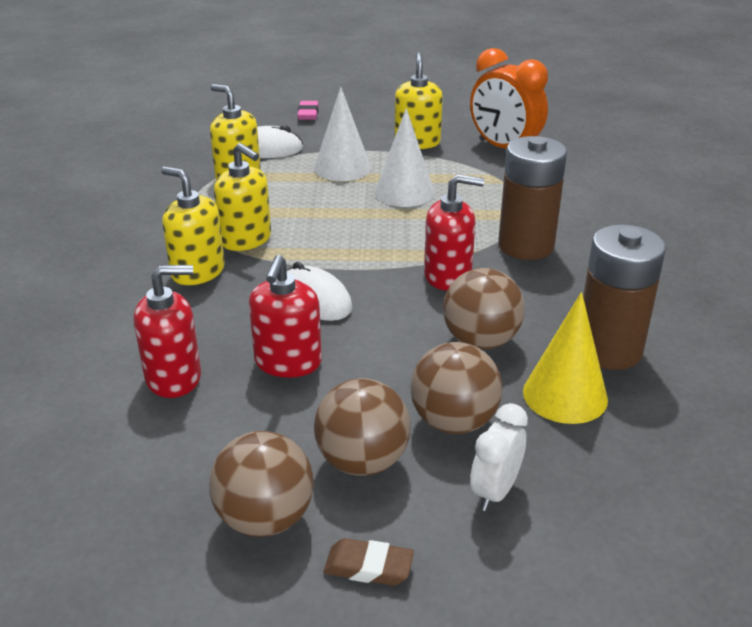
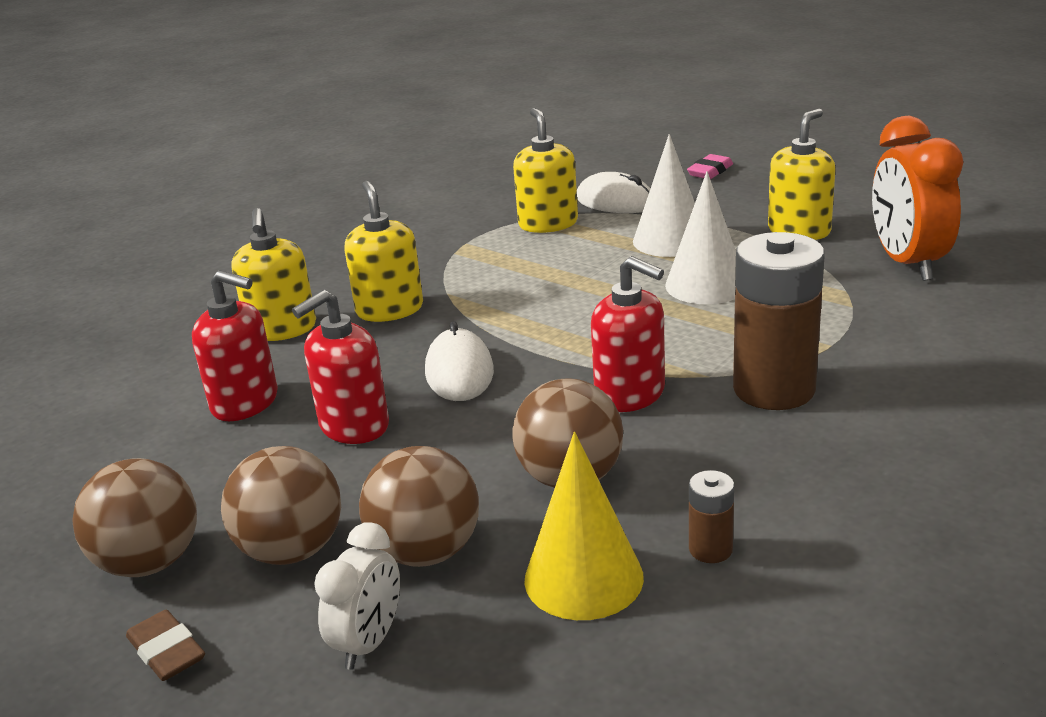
camera: 40 degrees right, 5 degrees down
(246, 239) = (473, 290): yellow soap dispenser -> yellow soap dispenser (282, 329)
(495, 491) = (369, 643): white clock -> white clock turned 135 degrees clockwise
(608, 350) = (710, 549): brown battery -> brown battery, size x0.44

